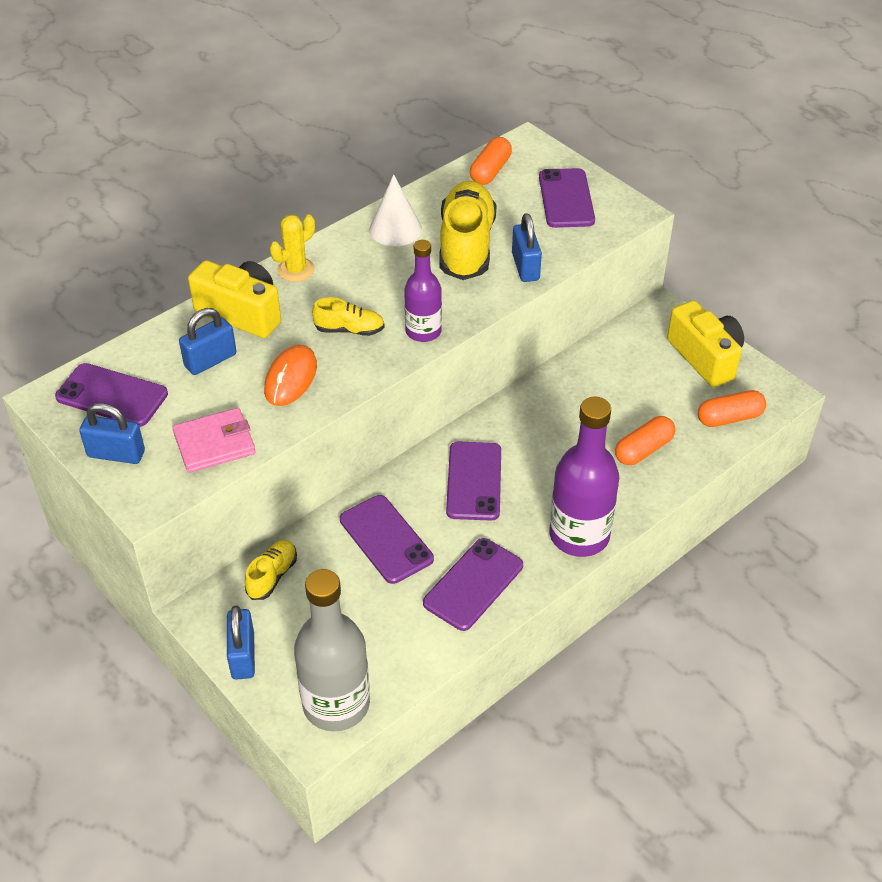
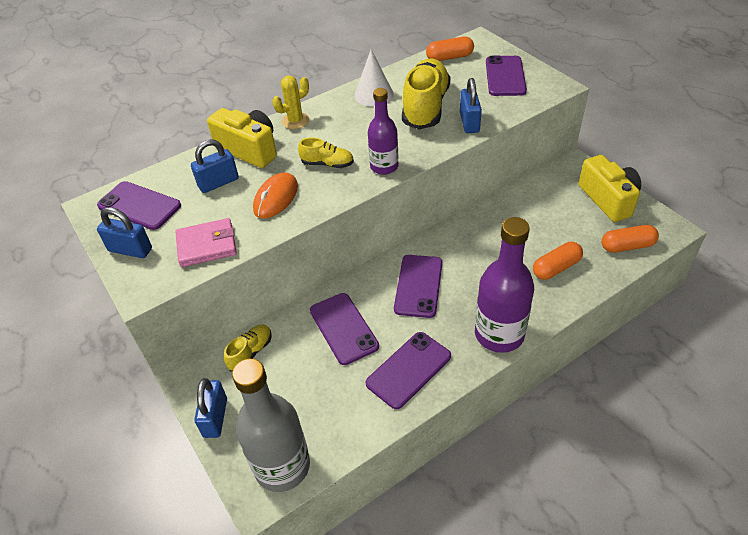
camera: 10 degrees right, 0 degrees up
(490, 171) = (449, 57): orange capsule -> orange capsule turned 45 degrees clockwise

